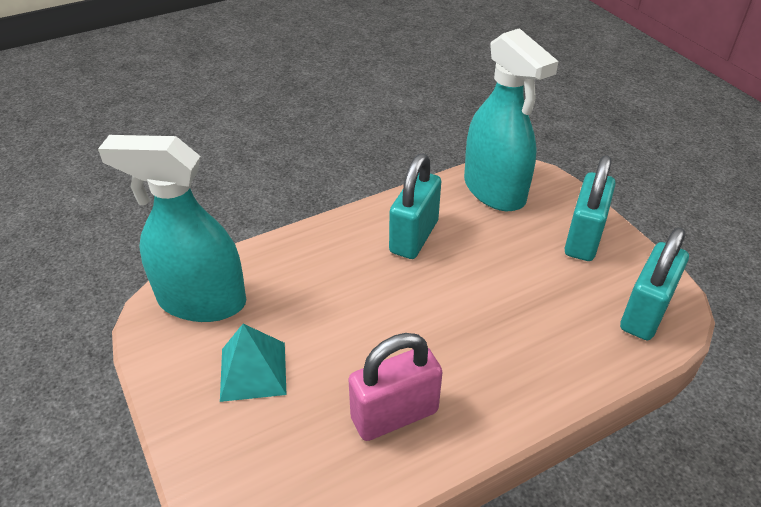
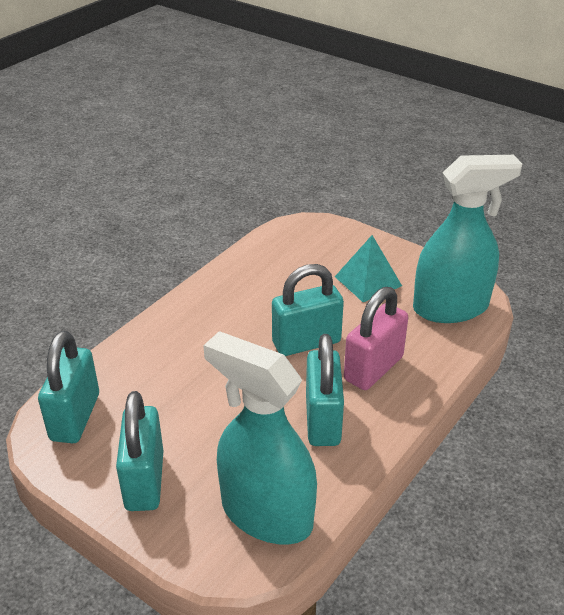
camera: 155 degrees right, 5 degrees down
(380, 314) = (306, 342): none -> turquoise padlock
(394, 415) = (255, 287): pink padlock -> pink padlock (373, 368)

